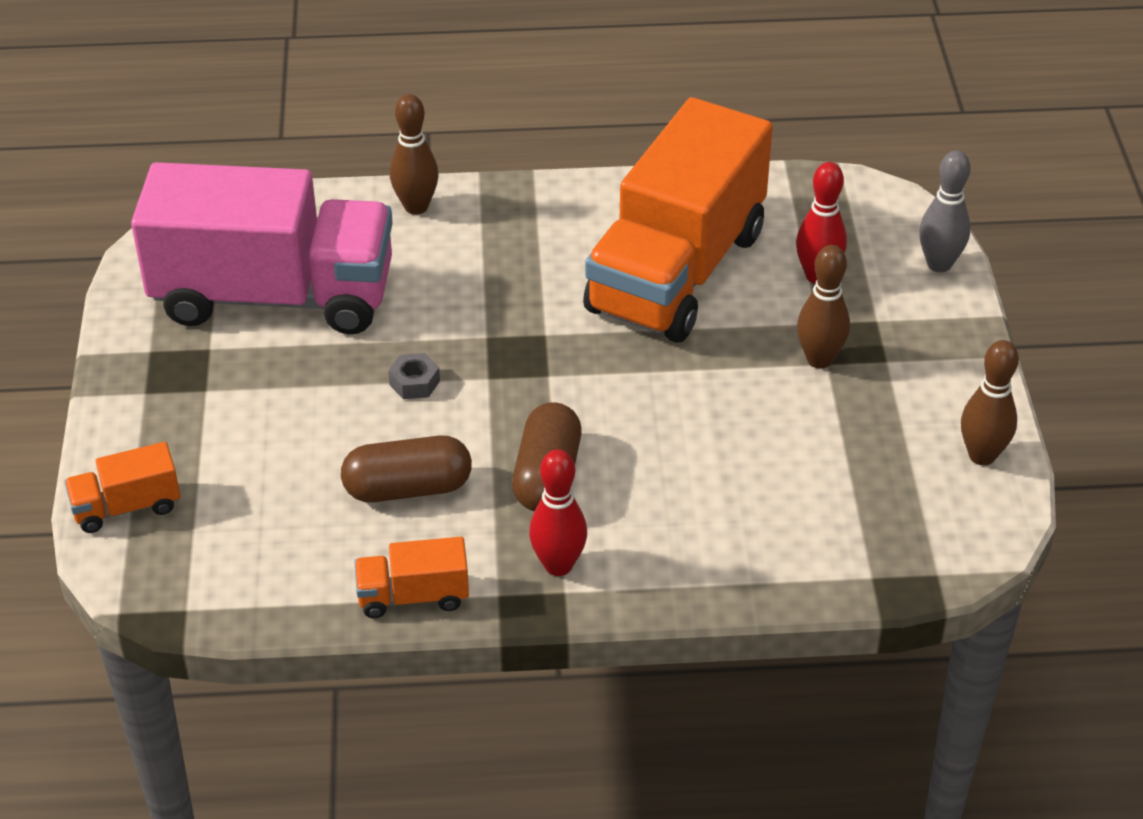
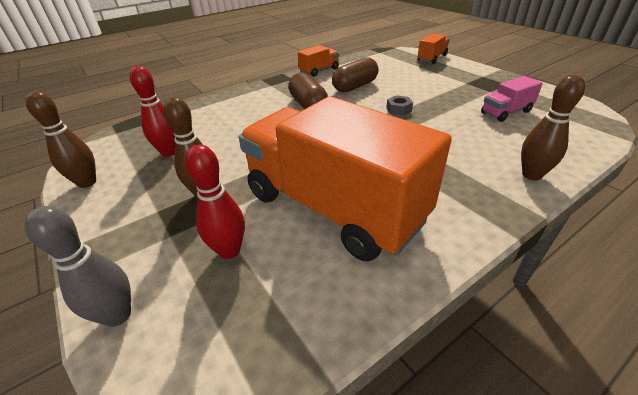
camera: 150 degrees right, 5 degrees down
(274, 296) = (506, 112): pink truck -> pink truck, size x0.41
(558, 565) = (279, 88): red bowling pin -> red bowling pin (169, 152)
(676, 272) = (333, 207): orange truck -> orange truck turned 45 degrees counterclockwise

